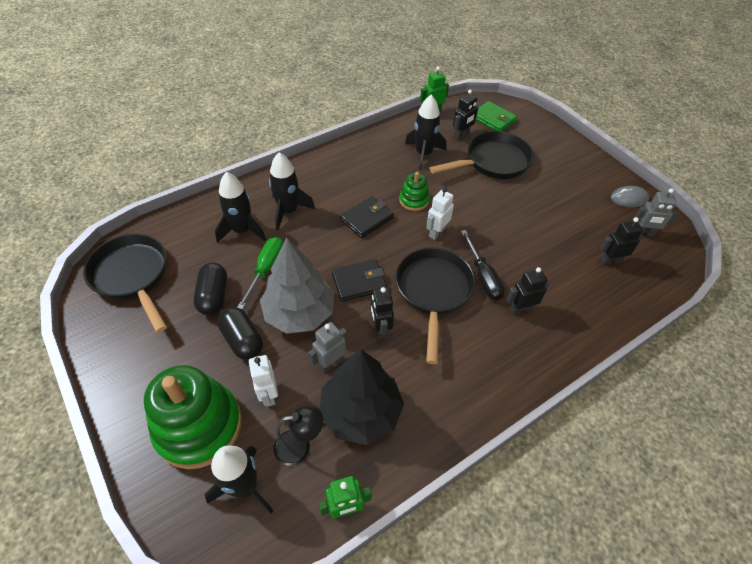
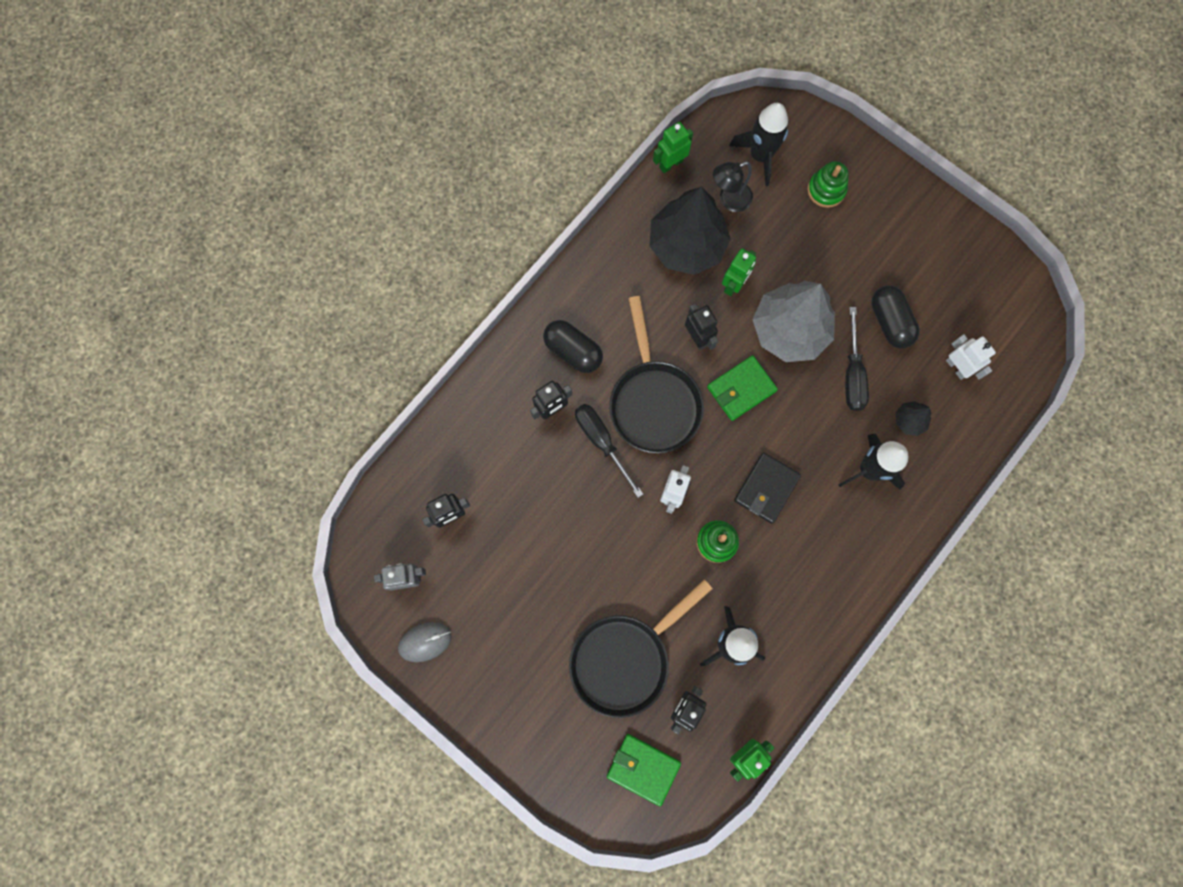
camera: 165 degrees right, 25 degrees up
(133, 277) = (991, 319): black pan -> none
(199, 426) = (826, 190): green stacking toy -> green stacking toy, size x0.48
(242, 230) = (909, 420): black rocket -> black tree
(242, 340) = (832, 282): black capsule -> black capsule (573, 351)
(266, 269) = (852, 373): green screwdriver -> black screwdriver
(268, 394) = (779, 236): white robot -> white robot (956, 367)
(330, 363) = (734, 284): grey robot -> green robot
(359, 282) = (741, 389): black wallet -> green wallet

